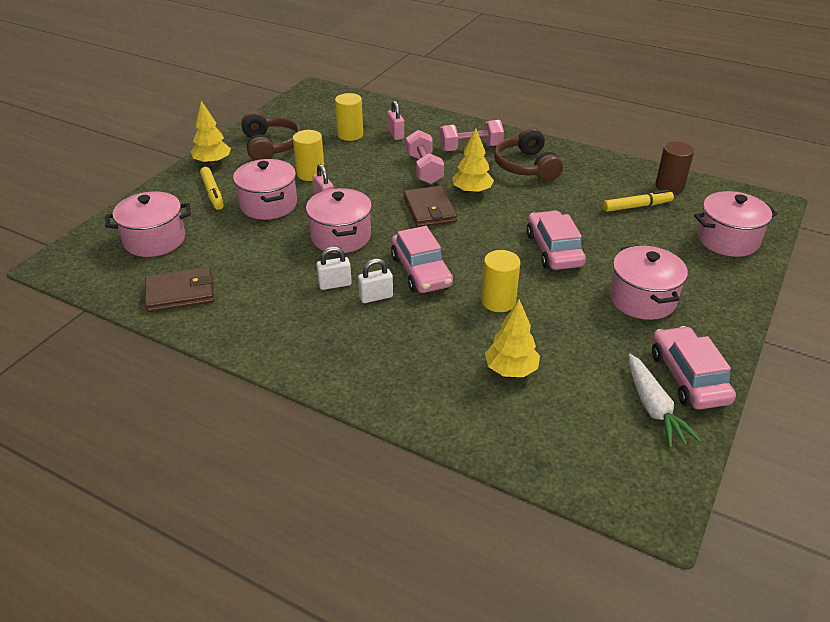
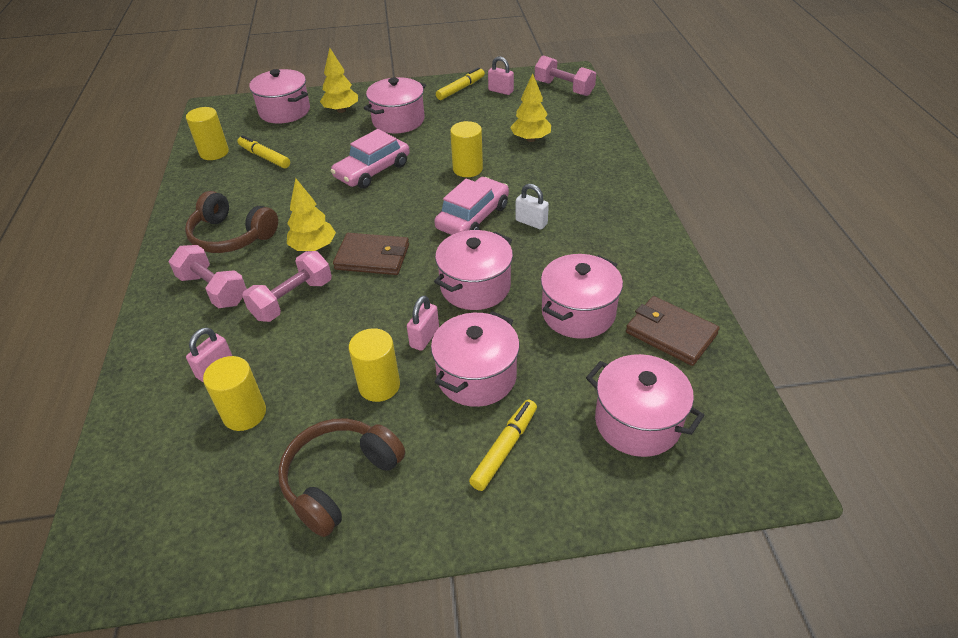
camera: 125 degrees left, 5 degrees up
(213, 162) = (437, 514): yellow tree -> yellow tree (341, 110)
(255, 265) = (578, 313): none -> pink pot
(335, 284) = (543, 251): white padlock -> none
(429, 209) = (372, 257): brown wallet -> brown wallet turned 60 degrees clockwise
(526, 166) = (232, 236): brown headphones -> brown headphones turned 75 degrees clockwise
(612, 473) = (564, 88): none -> pink dumbbell
(654, 408) = (500, 91): white carrot -> pink padlock
(669, 186) = (214, 152): brown cylinder -> yellow cylinder
(688, 377) = (460, 89): pink car -> yellow marker

